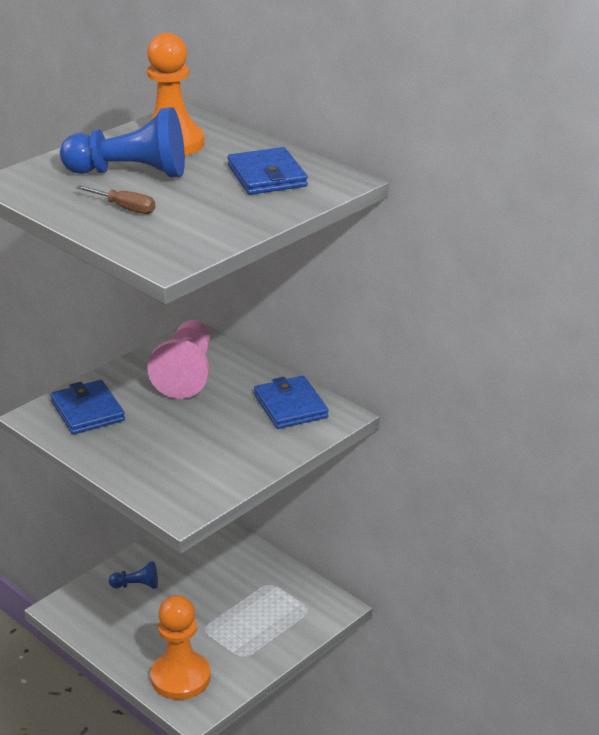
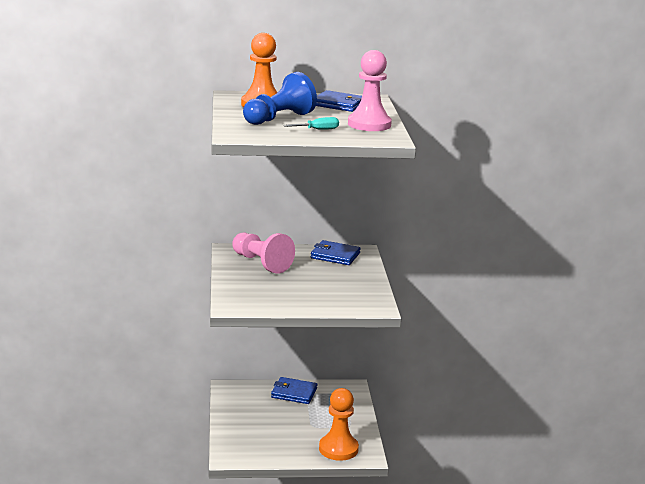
camera: 50 degrees left, 10 degrees down
(87, 411) = (250, 295): blue wallet -> blue wallet (294, 393)
(124, 208) = (317, 130): brown screwdriver -> turquoise screwdriver
(136, 585) = (247, 428): blue pawn -> none
(210, 224) = (369, 124): none -> pink pawn

